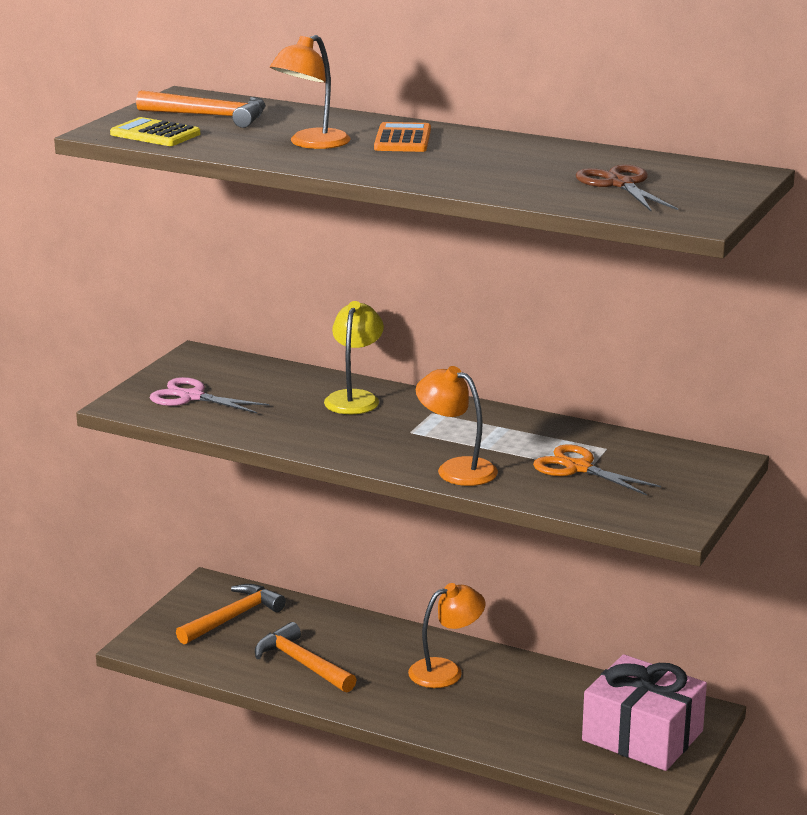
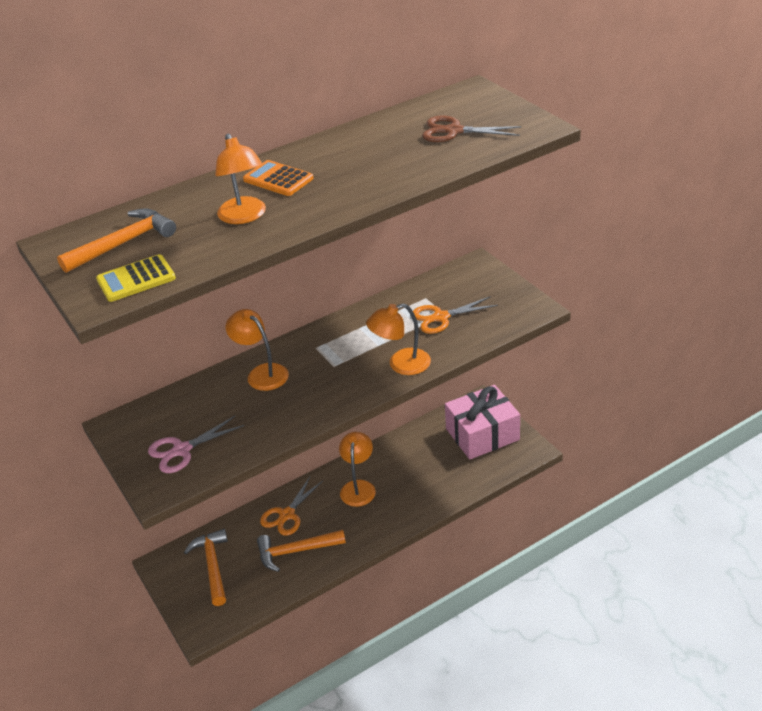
camera: 55 degrees left, 15 degrees up
(352, 637) = (287, 515): none -> orange scissors
(354, 398) = (262, 373): yellow lamp -> orange lamp

